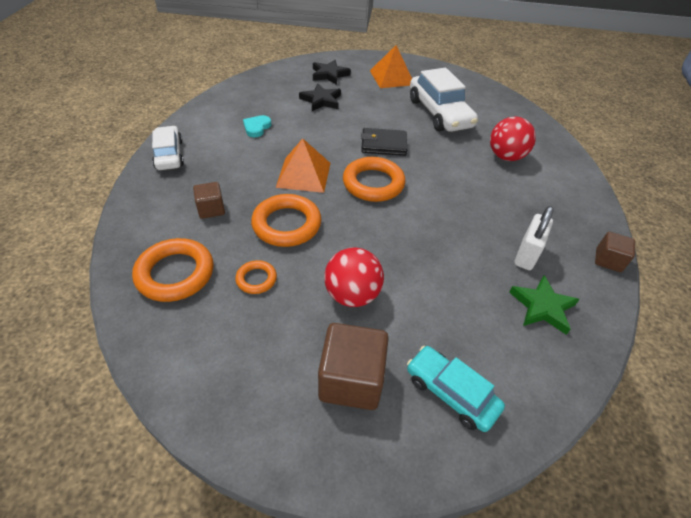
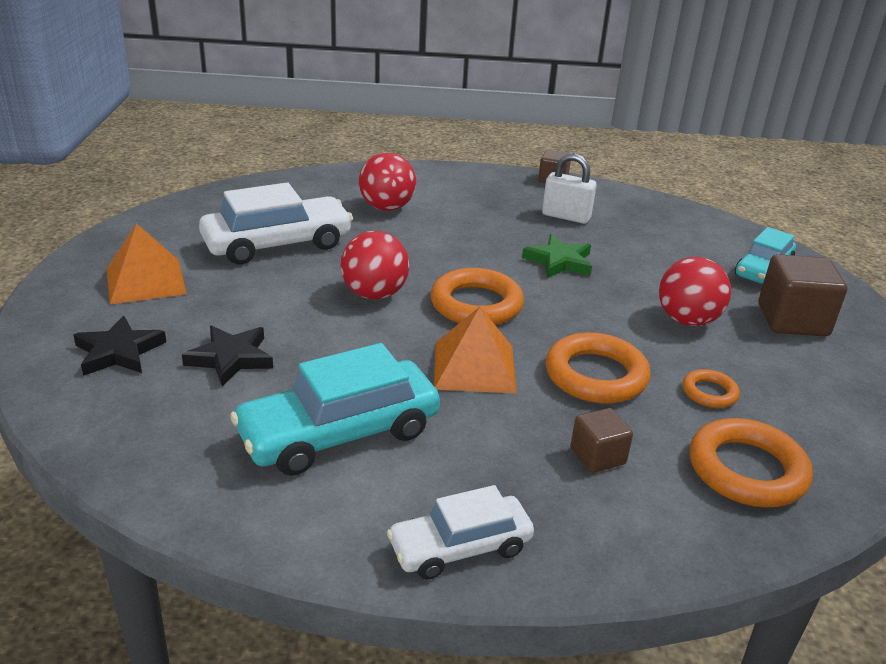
camera: 95 degrees left, 15 degrees down
(257, 127) = (339, 433): turquoise heart -> turquoise car
(383, 144) = (374, 294): black wallet -> red ball
(542, 307) = (634, 218): green star -> green star (559, 261)

